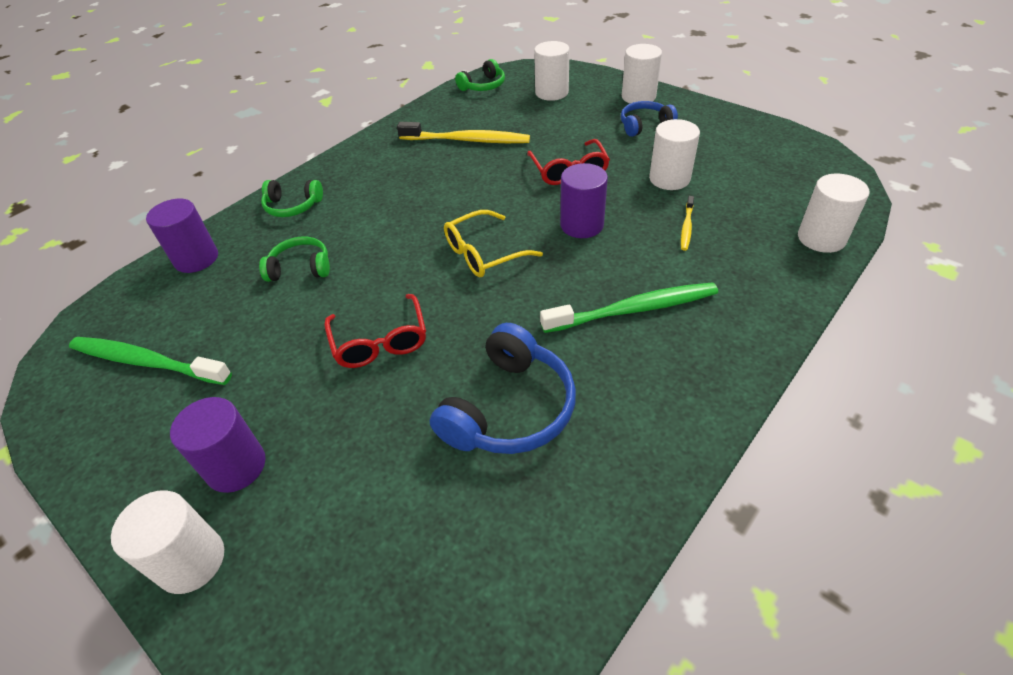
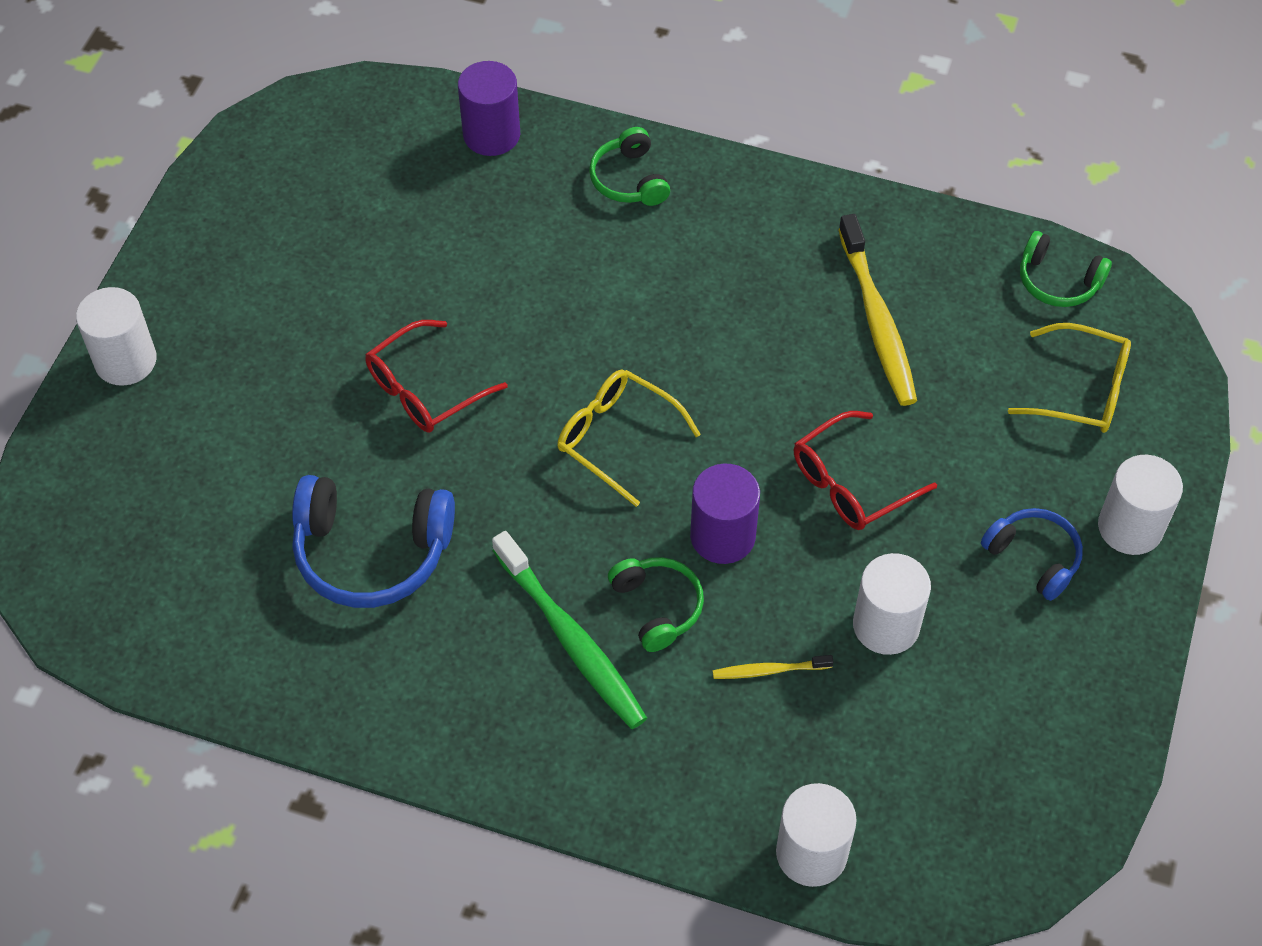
camera: 65 degrees right, 10 degrees up
(147, 362) = (322, 188): green toothbrush -> none
(236, 466) = (226, 340): purple cylinder -> none
(300, 268) = (515, 250): green headphones -> green headphones (657, 607)
(551, 93) = (1082, 390): white cylinder -> yellow glasses

